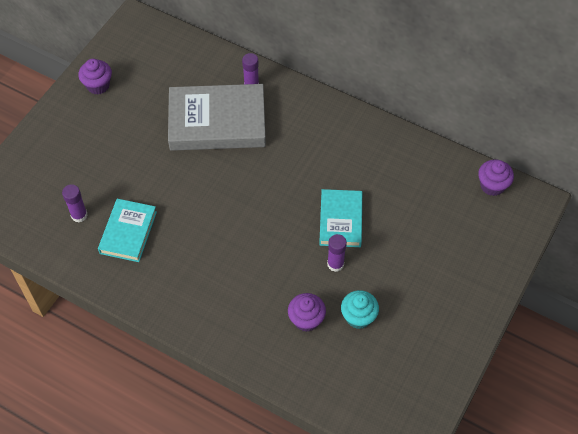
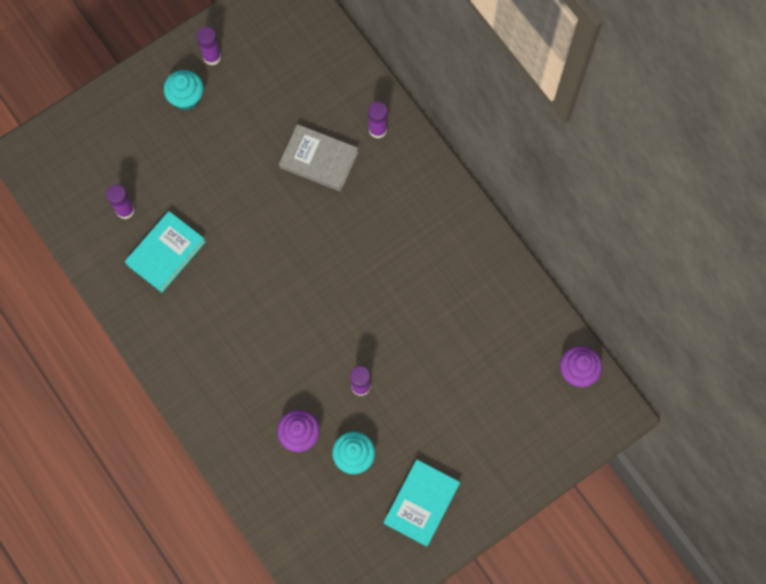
camera: 25 degrees right, 15 degrees up
(91, 119) = (186, 97): none -> turquoise cupcake
(98, 85) = (212, 57): purple cupcake -> purple glue stick
(217, 122) = (319, 160): grey book -> grey book, size x0.59
(340, 220) = (392, 339): turquoise book -> turquoise book (421, 503)

